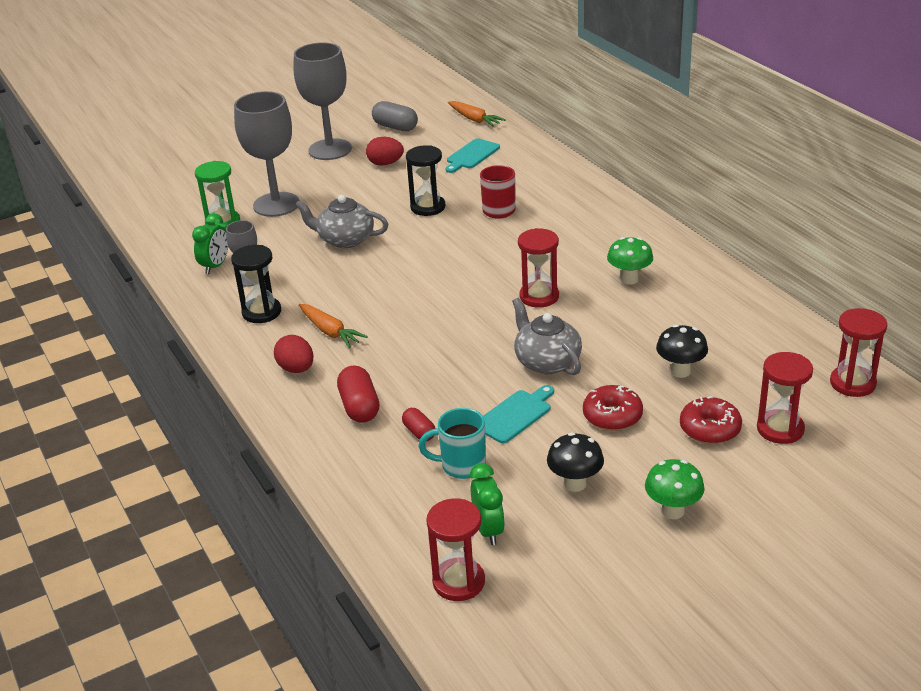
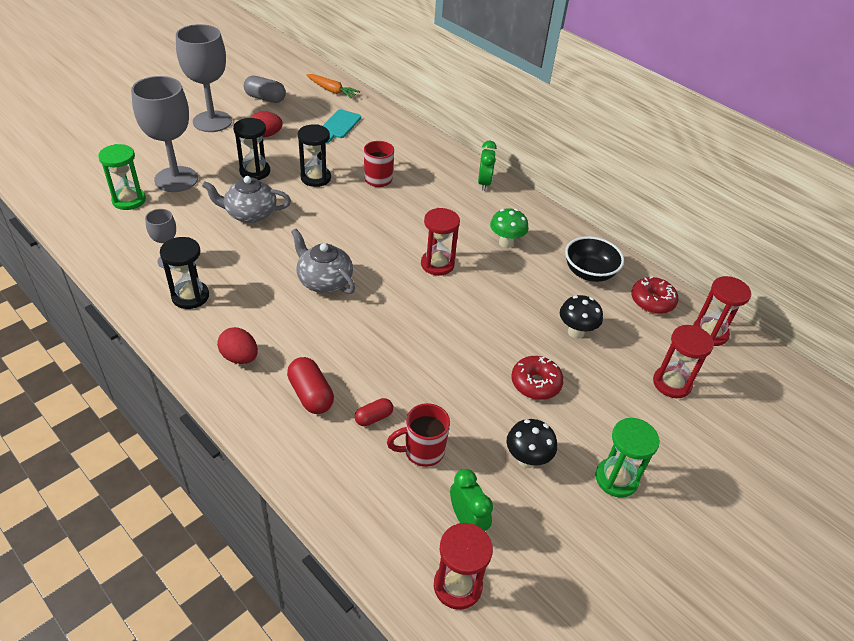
camera: 20 degrees left, 10 degrees up
(215, 266) = (132, 248): green clock -> green clock (484, 183)
(330, 331) = (261, 313): orange carrot -> none
(362, 199) = (255, 171): none -> black hourglass
(419, 432) = (373, 418): red capsule -> red capsule turned 75 degrees counterclockwise
(461, 466) = (422, 451): turquoise mug -> red mug
(515, 415) = (453, 390): turquoise cutting board -> none
(547, 361) = (464, 331): grey teapot -> grey teapot (324, 281)
(673, 511) = (616, 479): green mushroom -> green hourglass
(710, 429) = (618, 389): red donut -> red donut (652, 301)
(721, 314) = (589, 273): none -> black bowl

